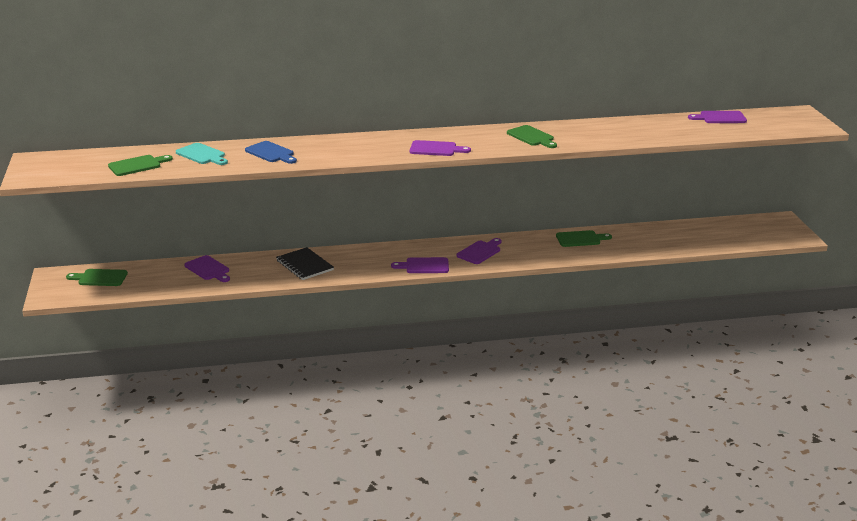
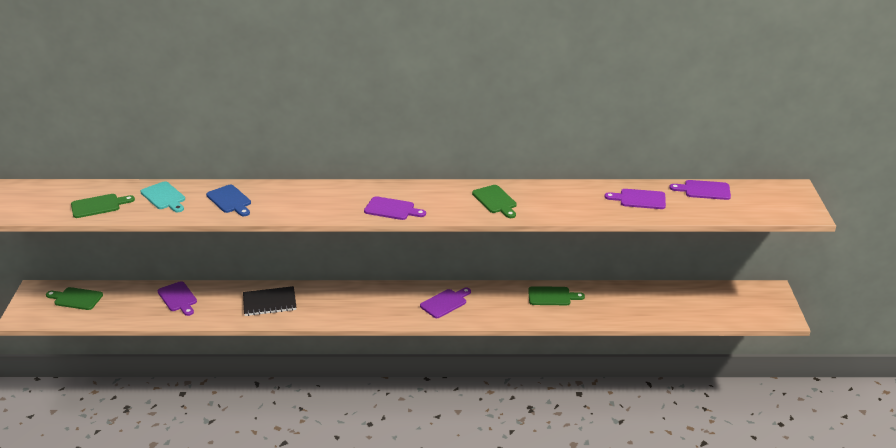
camera: 10 degrees right, 5 degrees up
(304, 265) = (269, 302): black notebook -> black notebook turned 75 degrees counterclockwise
(424, 266) = (384, 315): purple cutting board -> purple cutting board (639, 199)

